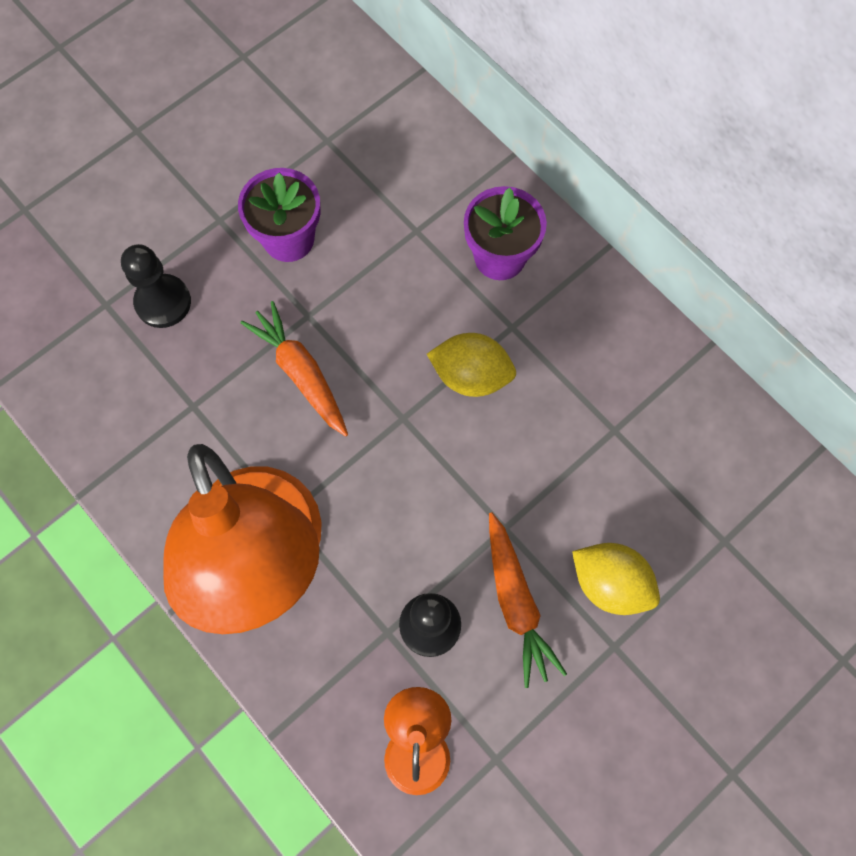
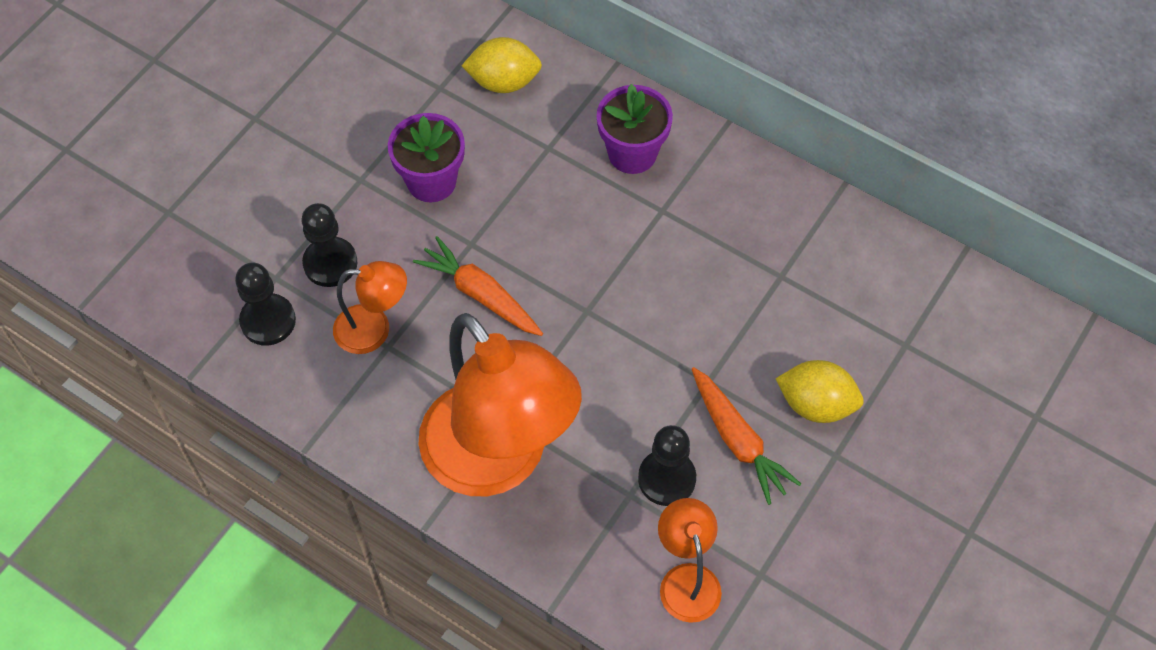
camera: 15 degrees left, 10 degrees down
(84, 348) = (268, 321): none -> black pawn
(184, 384) = (374, 330): none -> orange lamp
(471, 376) = (638, 260): yellow lemon -> yellow lemon (503, 82)

